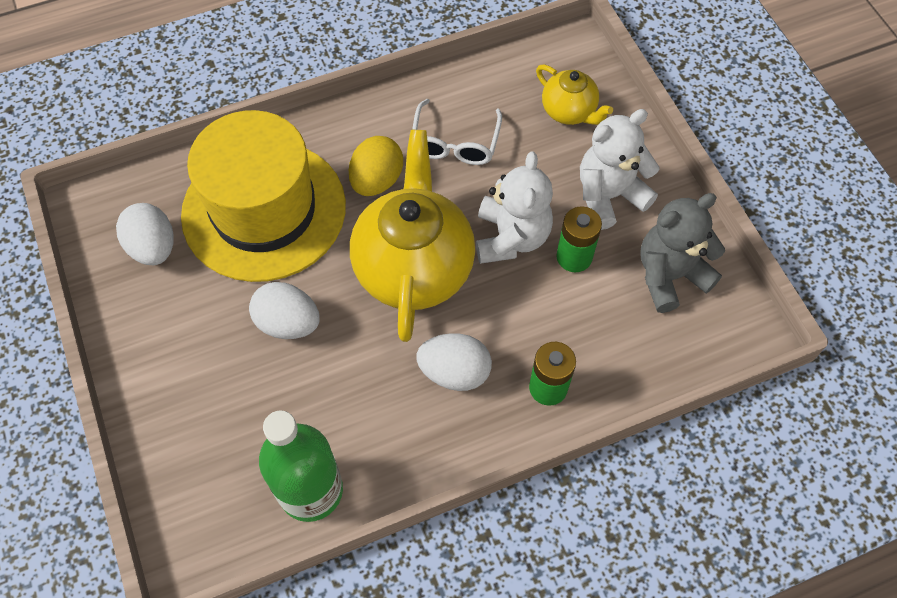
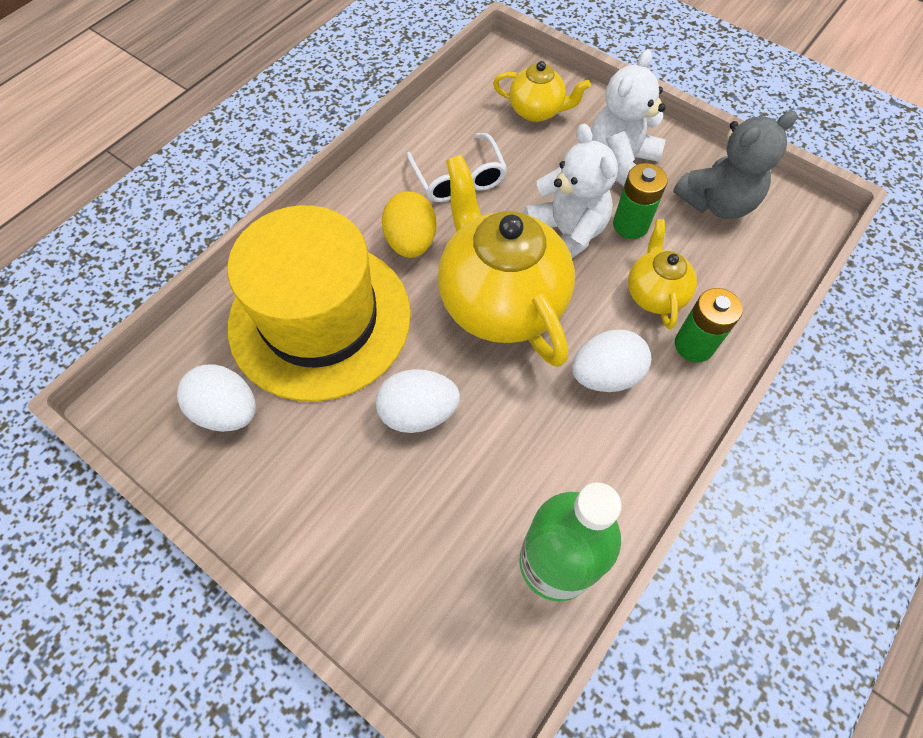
camera: 30 degrees left, 0 degrees up
(548, 327) = (654, 294): none -> yellow teapot
(670, 275) = (717, 202): grey teddy bear -> grey teddy bear turned 150 degrees counterclockwise

